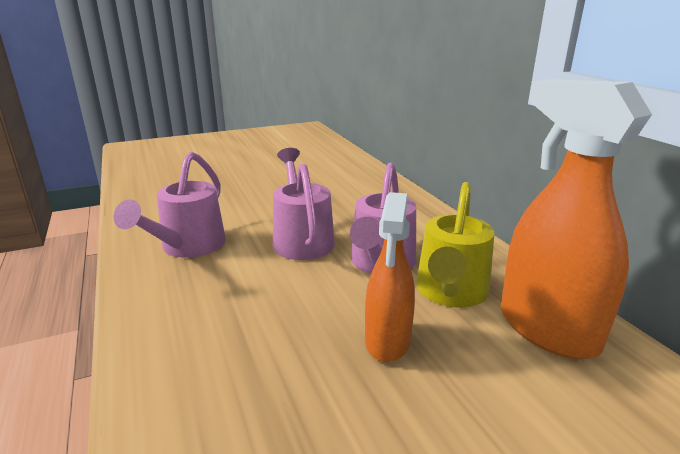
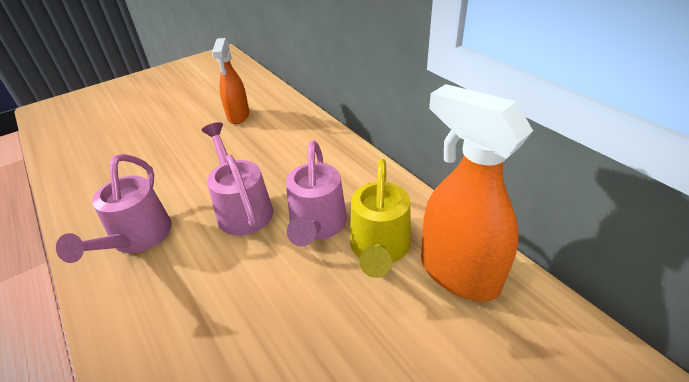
camera: 10 degrees left, 15 degrees up
(387, 341) = (334, 315): orange spray bottle -> orange spray bottle (238, 116)

